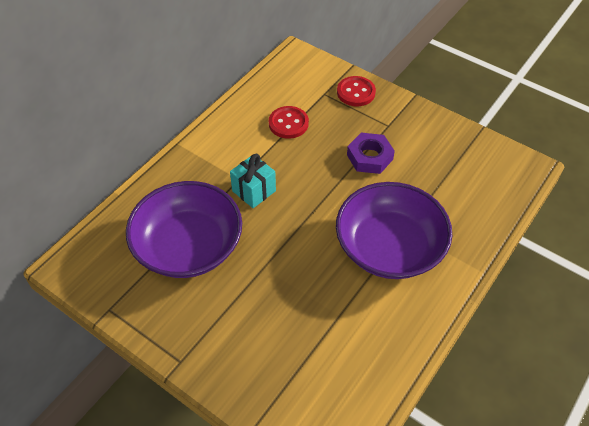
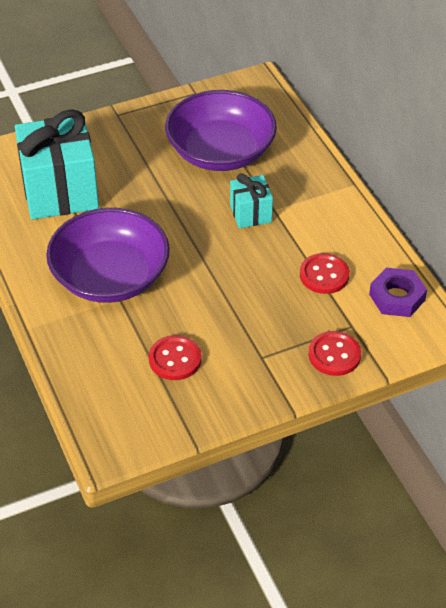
camera: 120 degrees right, 5 degrees down
(322, 345) = (60, 192): none -> turquoise gift
(369, 157) = (228, 317): purple nut -> purple nut (397, 297)
(430, 168) = (175, 359): none -> red button

